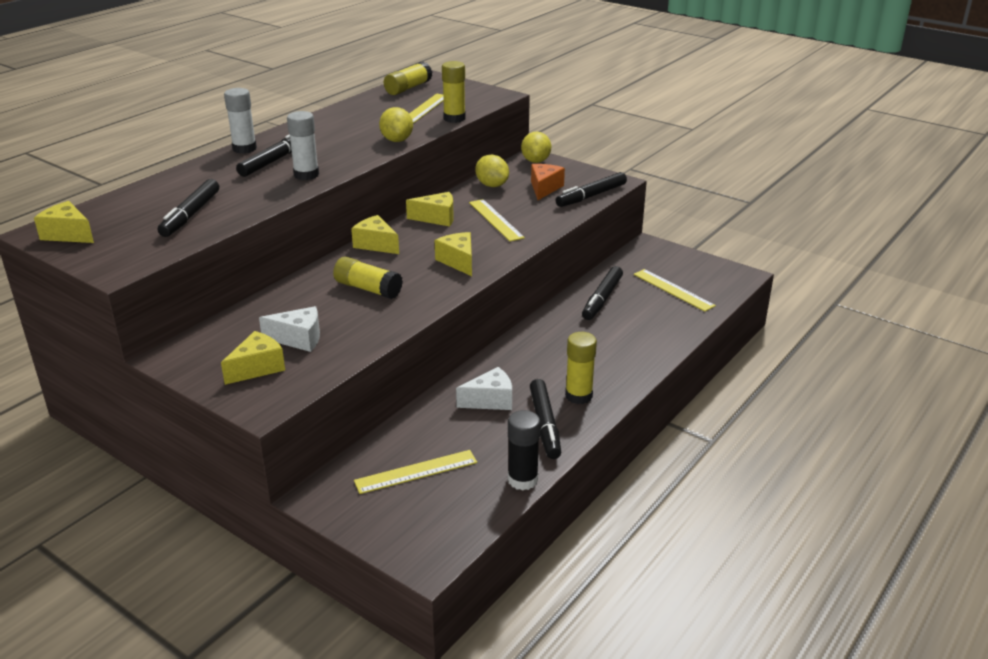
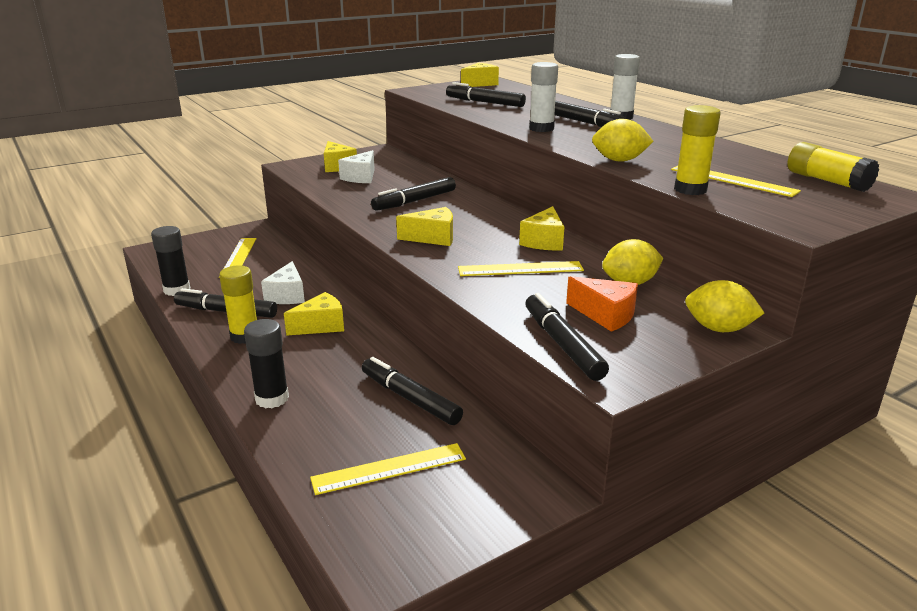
camera: 110 degrees right, 5 degrees down
(368, 289) = (414, 201): yellow glue stick -> black marker
(376, 244) = (499, 211): yellow cheese -> yellow cheese (321, 326)
(648, 350) = (272, 398): none -> black glue stick

